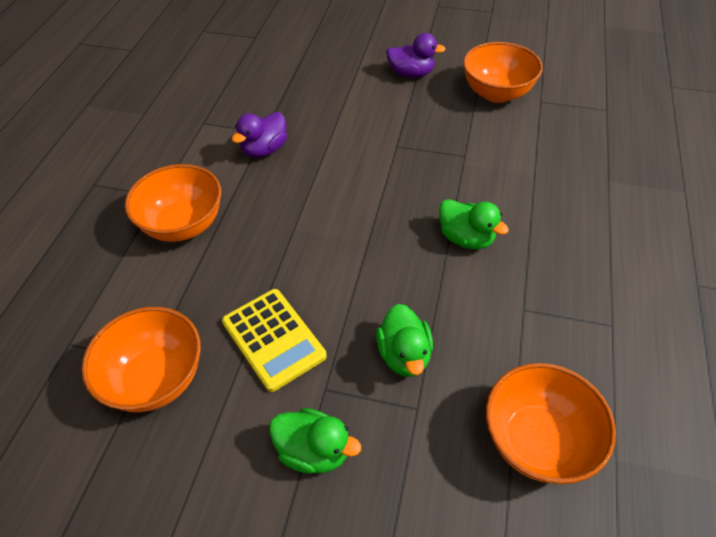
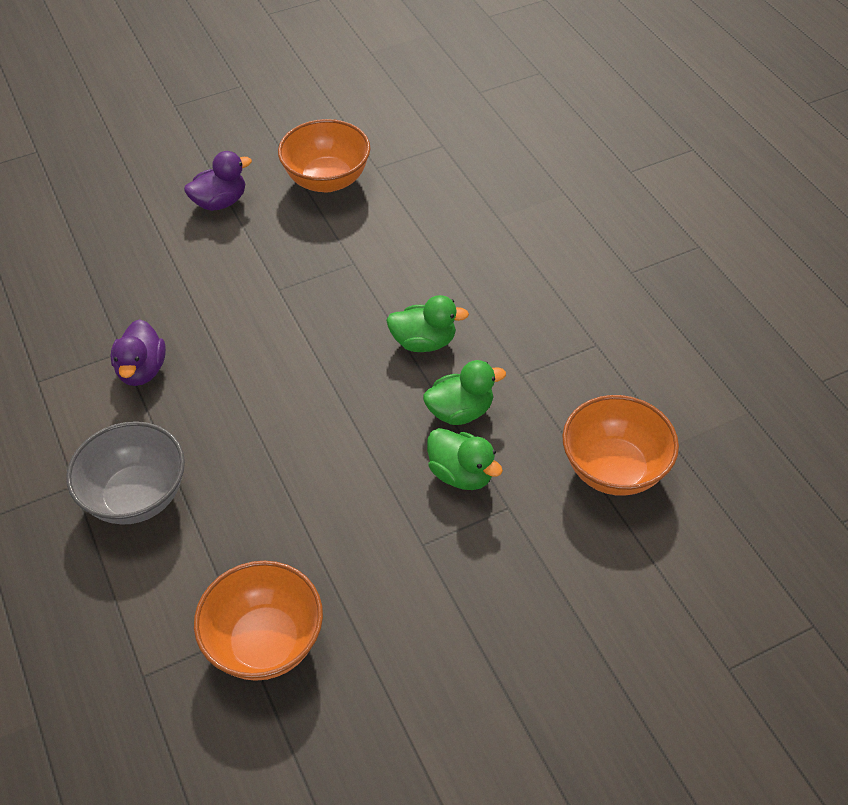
camera: 40 degrees left, 0 degrees up
(183, 225) = (136, 496): orange bowl -> grey bowl
(273, 339) = (338, 537): yellow calculator -> none
(314, 451) = (459, 596): green duck -> green duck (460, 411)

